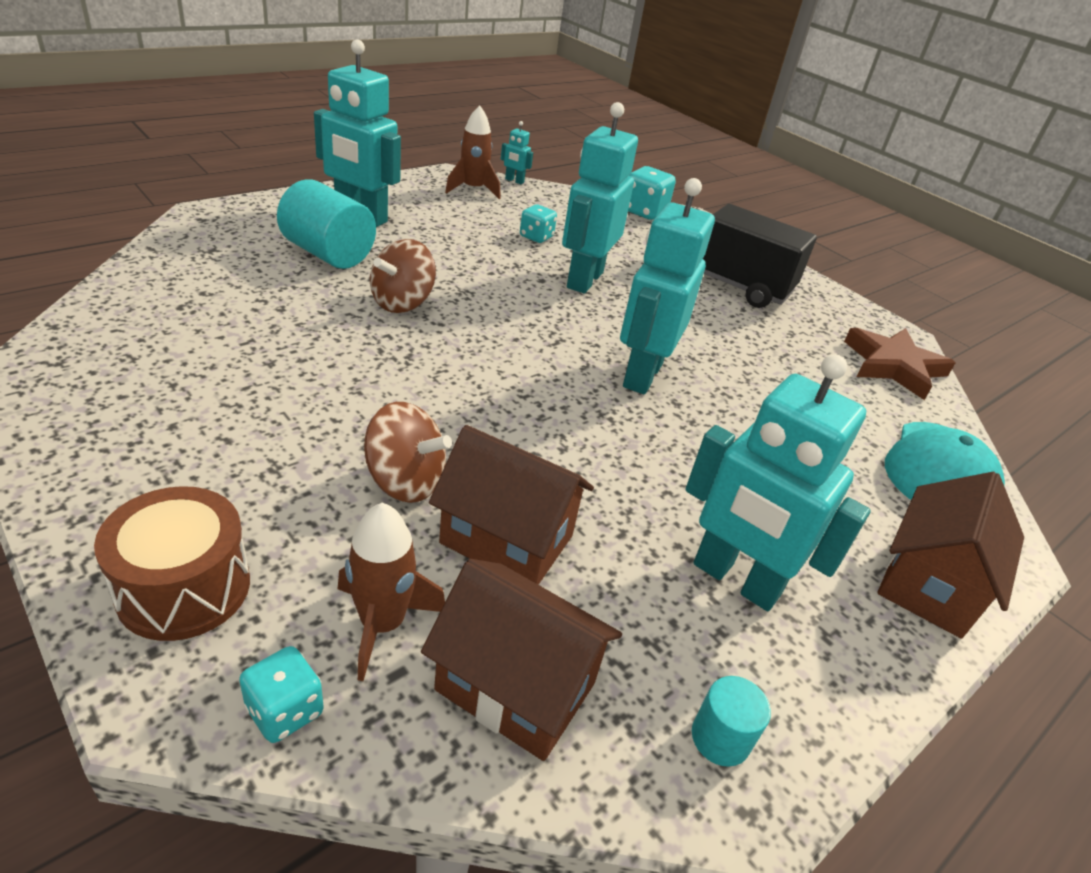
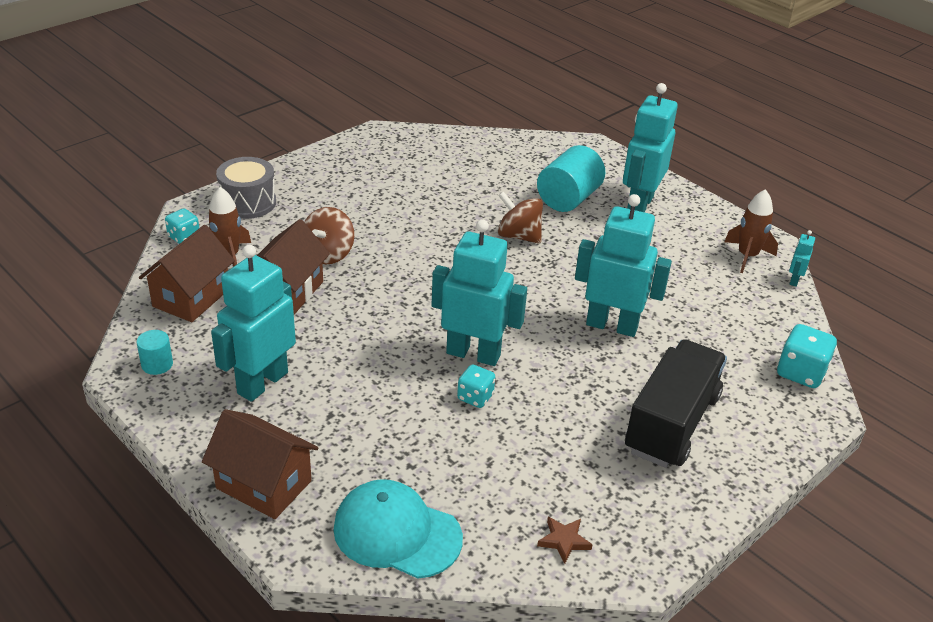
camera: 90 degrees right, 0 degrees up
(184, 588) = (248, 202): brown drum -> grey drum
(536, 237) = (676, 296): turquoise dice -> turquoise dice (475, 397)
(893, 366) = (564, 540): brown star -> brown star, size x0.49

